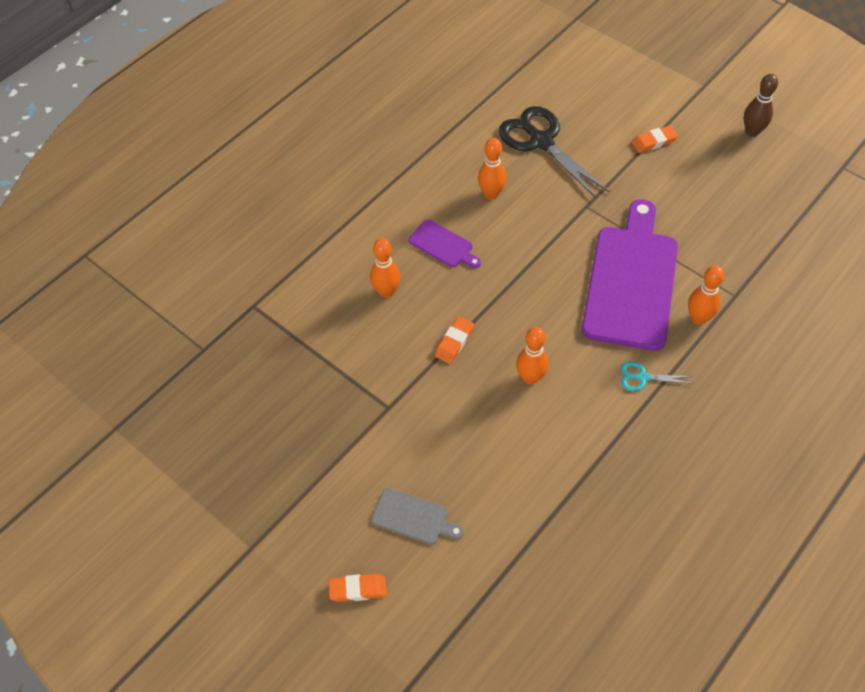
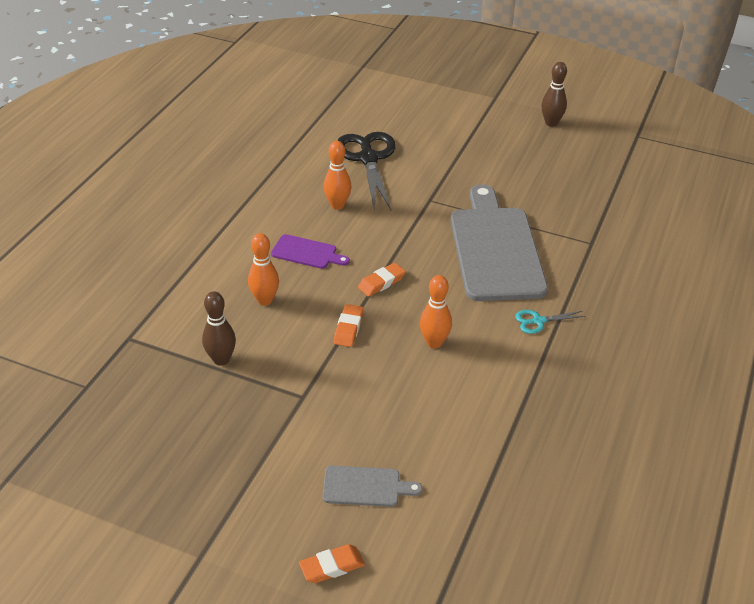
camera: 20 degrees left, 15 degrees down
(327, 349) = (221, 359): none -> brown bowling pin
(541, 141) = (368, 158): black scissors -> black scissors turned 45 degrees clockwise
(631, 281) = (495, 249): purple cutting board -> grey cutting board
(654, 142) = (470, 143): orange eraser -> orange eraser (381, 282)
(698, 318) = (567, 266): orange bowling pin -> none

